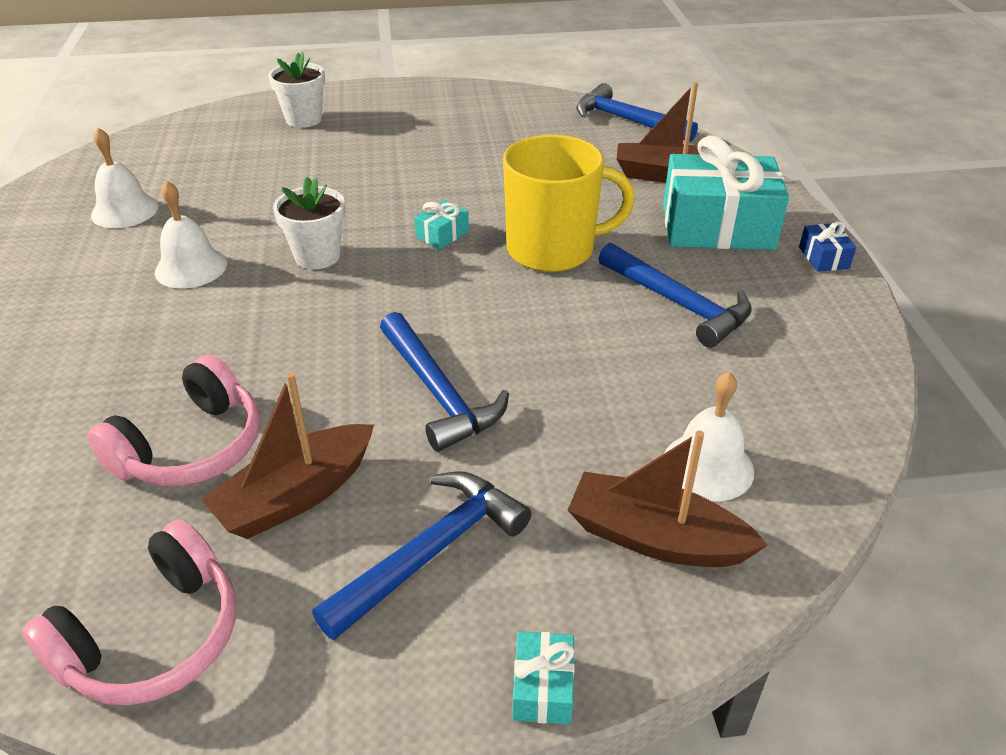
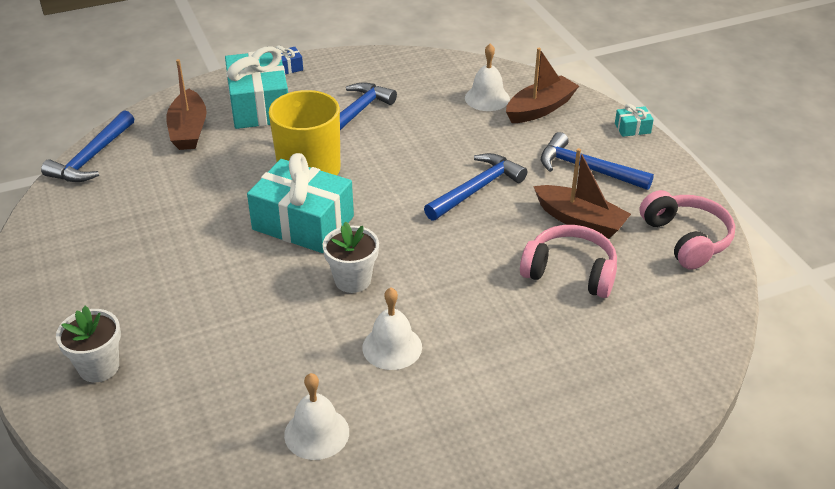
camera: 105 degrees left, 0 degrees up
(153, 638) = (686, 239): pink headphones -> pink headphones turned 45 degrees clockwise
(442, 234) = (303, 223): turquoise gift -> turquoise gift, size x2.42
(655, 538) = (540, 109): brown boat -> brown boat turned 135 degrees counterclockwise

